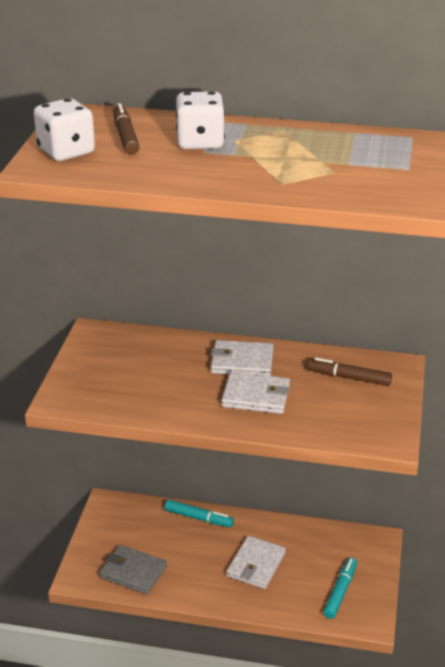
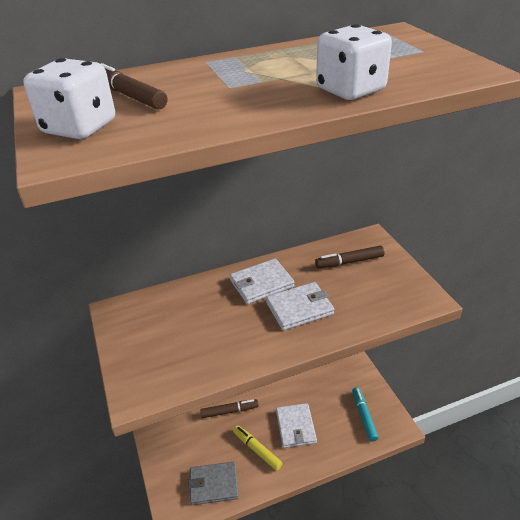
camera: 30 degrees left, 5 degrees up
(198, 518) = (229, 411): turquoise marker -> brown marker
(199, 565) = (257, 450): none -> yellow marker
(200, 142) = (215, 80): white dice -> white dice (350, 90)

